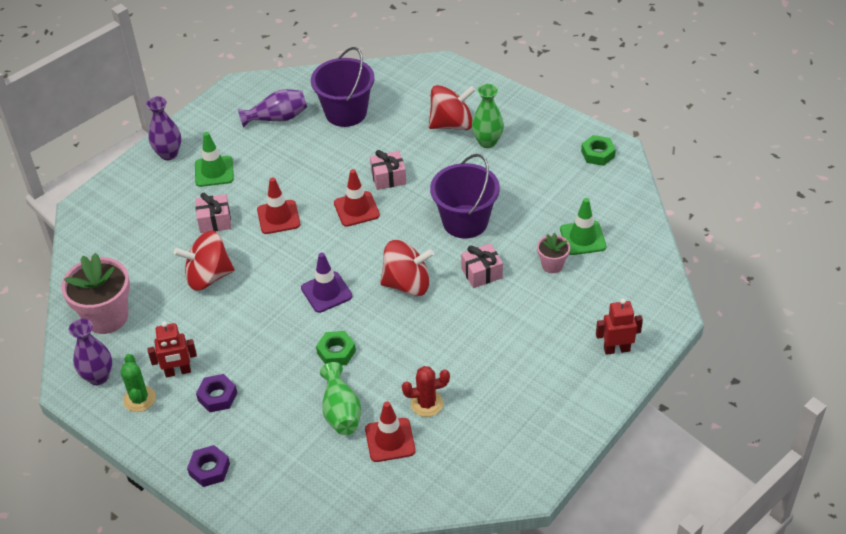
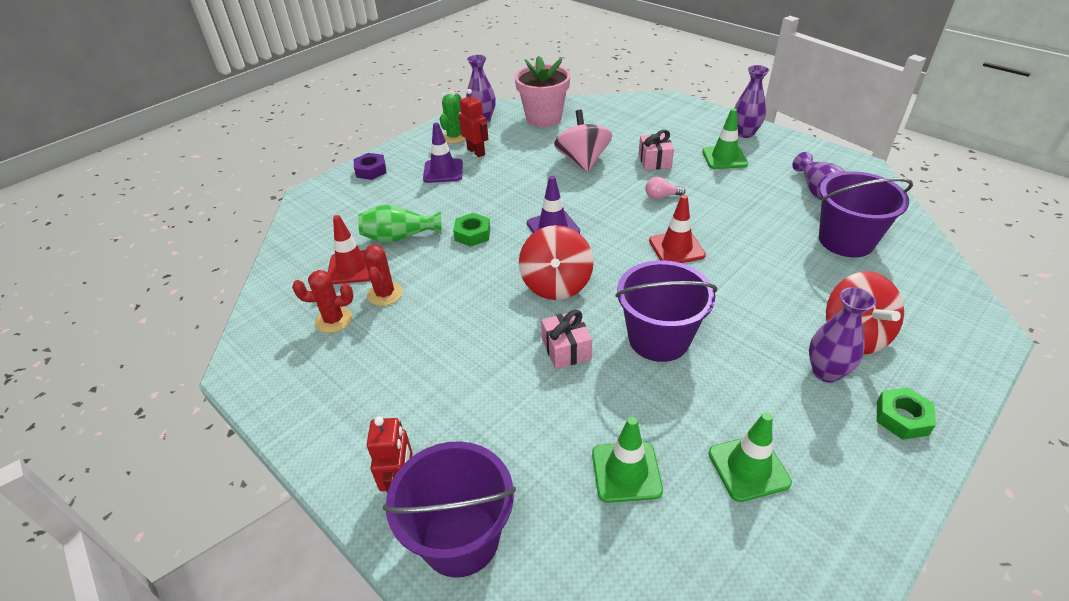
camera: 95 degrees right, 5 degrees down
(139, 399) = (454, 137): green cactus -> green cactus turned 60 degrees counterclockwise
(178, 372) = (476, 152): red robot -> red robot turned 150 degrees clockwise
(208, 276) = (582, 161): red spinning top -> pink spinning top
(217, 396) = (443, 171): purple nut -> purple traffic cone
(278, 217) = (661, 196): red traffic cone -> pink light bulb
(388, 178) = (733, 273): pink gift -> none
(463, 434) = (334, 320): none -> red cactus
(487, 142) = (826, 372): green vase -> purple vase
(552, 265) = (573, 426): pink flower pot -> none
(569, 184) = (748, 468): none -> green traffic cone
(598, 154) = (833, 522): green nut -> green nut (902, 418)
(645, 313) = (460, 538): none -> purple bucket

